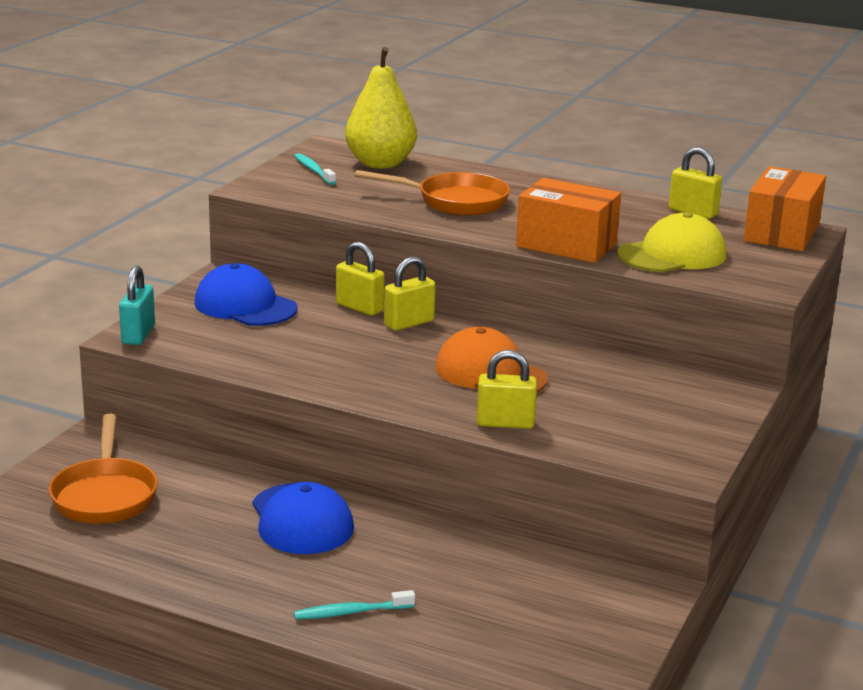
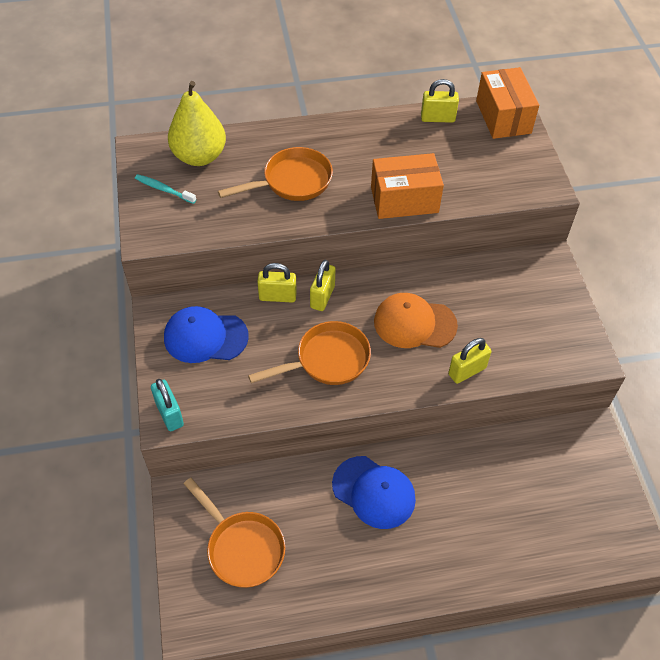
camera: 35 degrees left, 30 degrees up
(351, 361) = (327, 360): none -> orange pan
(351, 612) = (473, 556): turquoise toothbrush -> none
(672, 255) = (470, 177): yellow cap -> none

